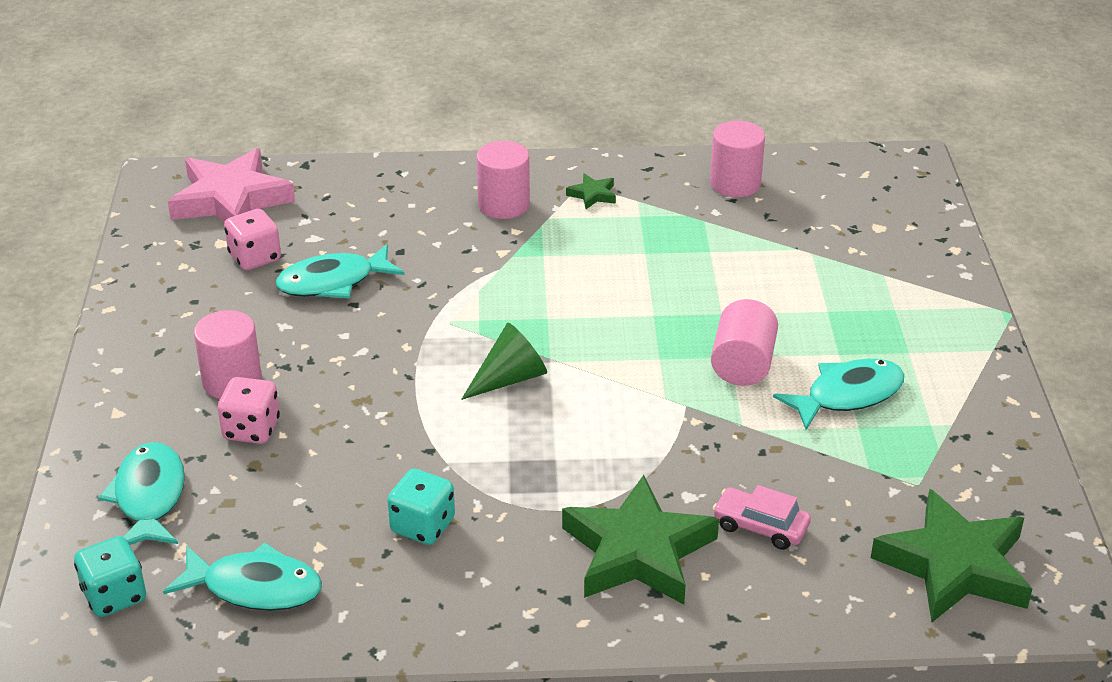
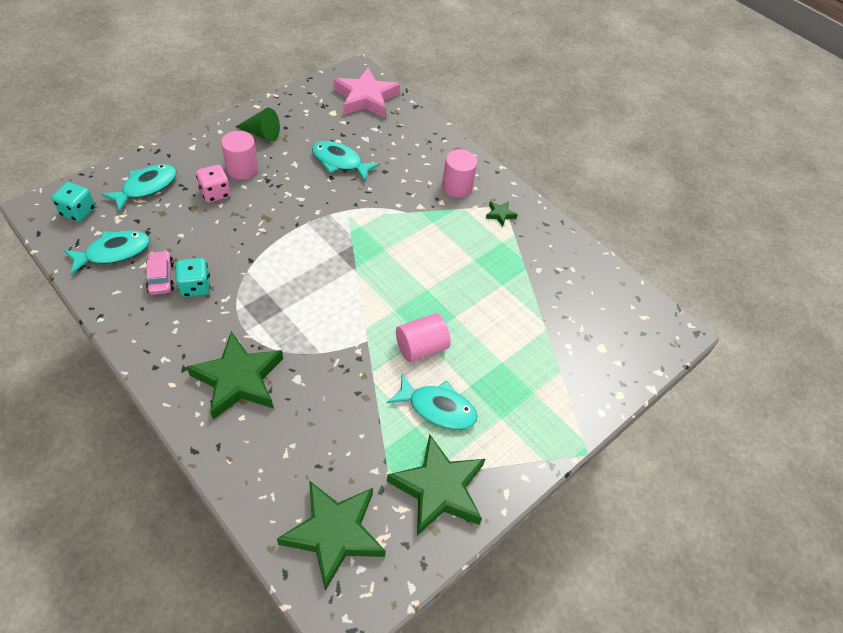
camera: 45 degrees right, 15 degrees up
(254, 587) = (113, 252): turquoise fish -> turquoise fish turned 90 degrees counterclockwise
(255, 257) = (333, 128): pink dice -> none
(509, 378) = (327, 260): green cone -> green cone (262, 134)
(735, 184) = (571, 265): pink cylinder -> none
(760, 526) = (297, 422): pink car -> pink car (161, 277)
(962, 450) = (438, 488): none -> green star

